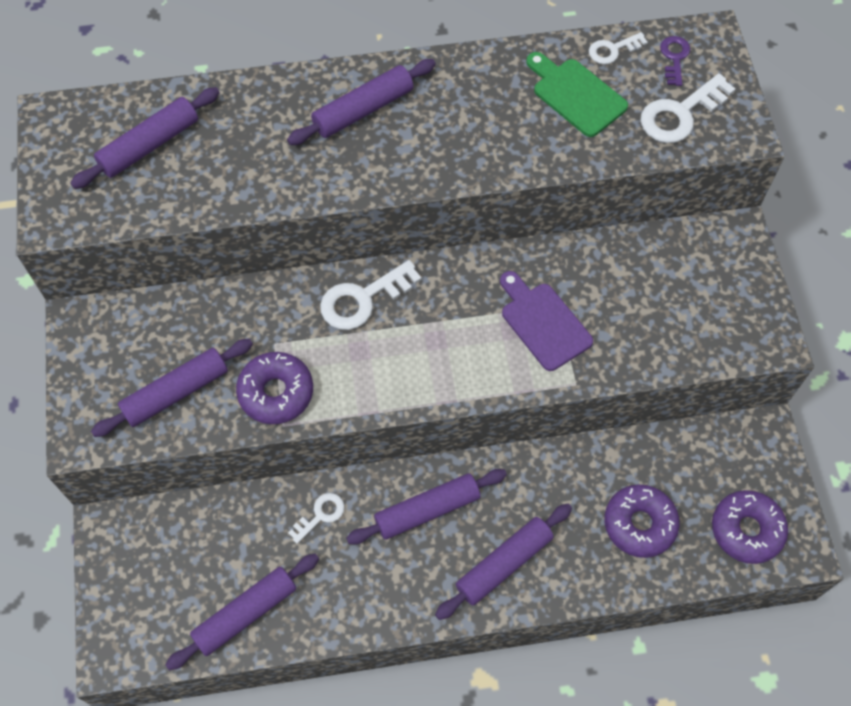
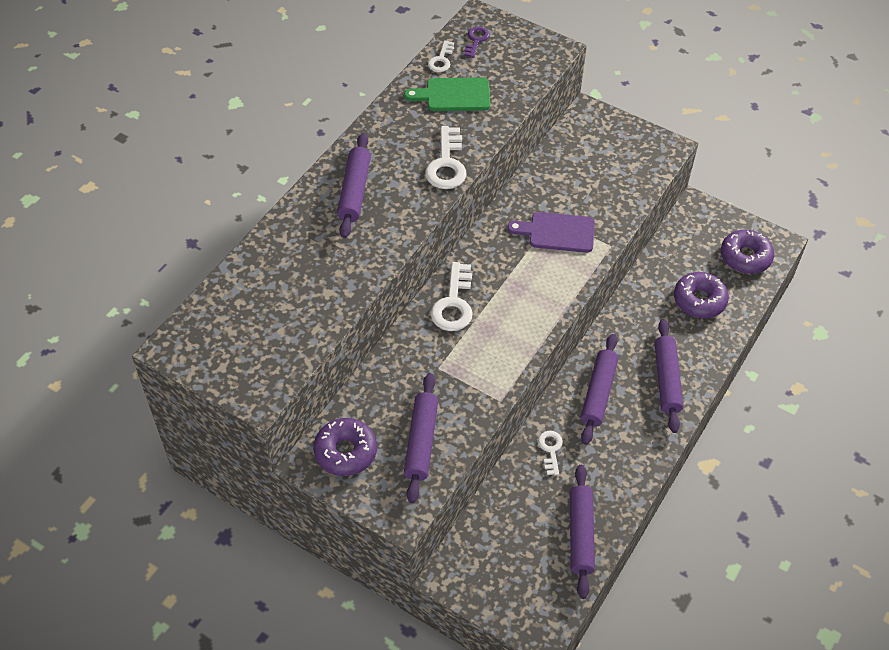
camera: 50 degrees left, 10 degrees down
(150, 145) = (259, 309): purple rolling pin -> none
(276, 392) = (474, 389): purple donut -> purple donut (345, 452)
(674, 58) = (476, 40): purple key -> purple key turned 60 degrees clockwise
(680, 114) = (515, 64): white key -> white key (446, 164)

